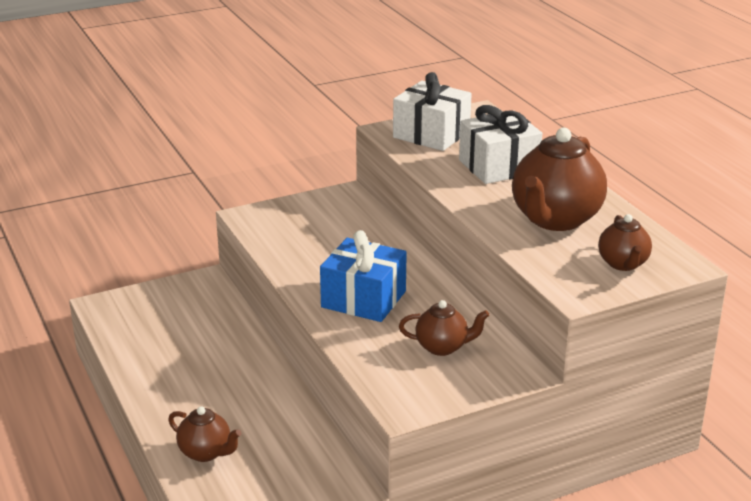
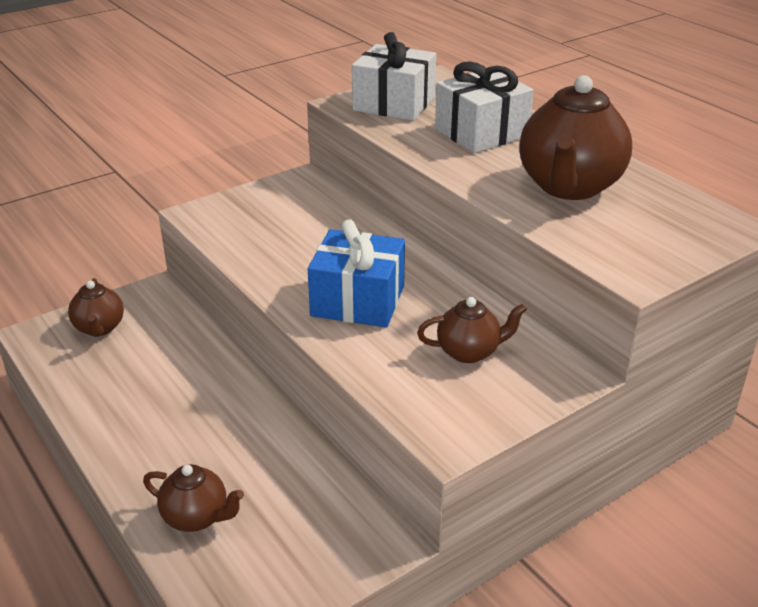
camera: 10 degrees left, 5 degrees up
(623, 264) = (669, 232): brown teapot -> brown teapot (99, 328)

